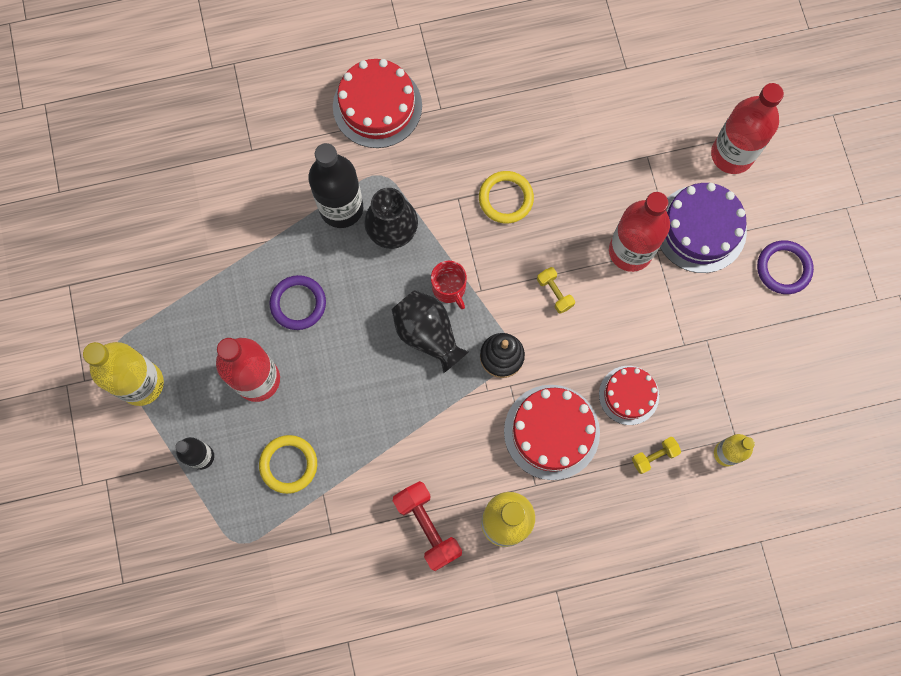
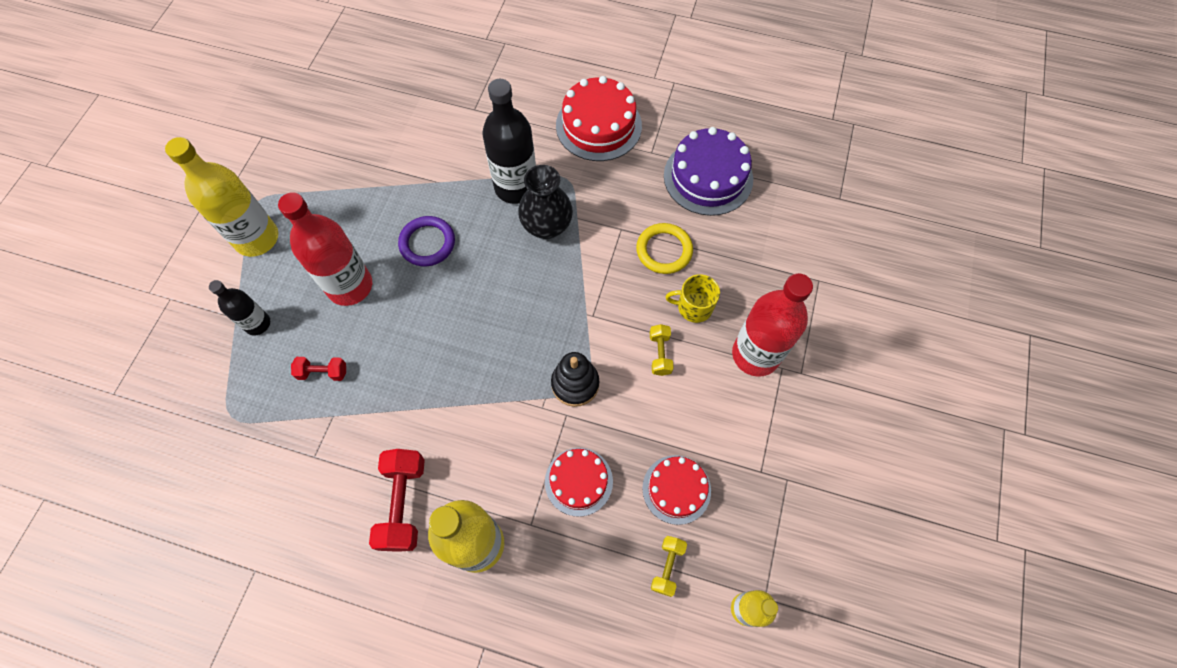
camera: 30 degrees right, 10 degrees down
(288, 464) = (323, 372): yellow ring -> red dumbbell
(428, 334) = (520, 328): black vase -> none
(449, 288) = (565, 299): red mug -> none
(551, 432) = (578, 481): red cake -> red cake, size x0.63
(559, 236) = (693, 307): none -> yellow mug
(654, 456) = (667, 566): yellow dumbbell -> yellow dumbbell turned 75 degrees counterclockwise
(700, 229) = (837, 370): purple cake -> purple cake (708, 177)
(732, 154) = (905, 319): red bottle -> none
(783, 268) = (906, 453): purple ring -> none

